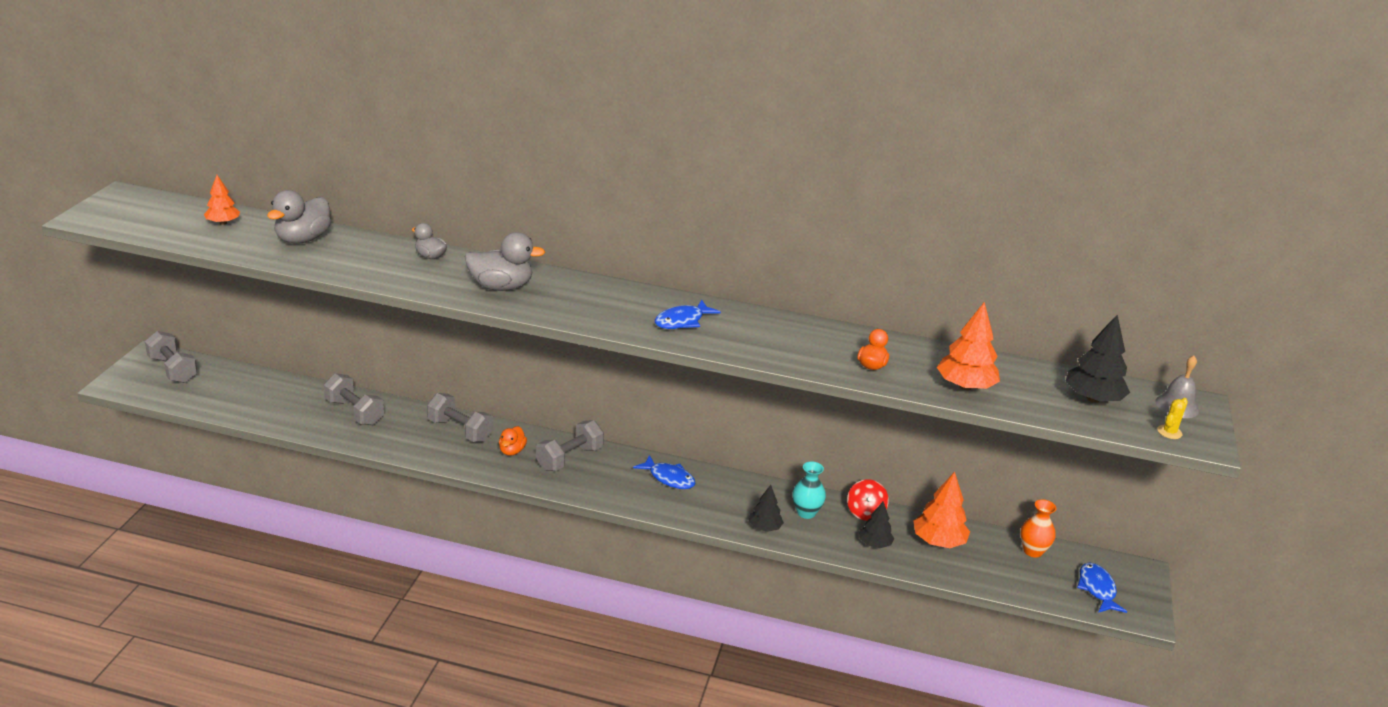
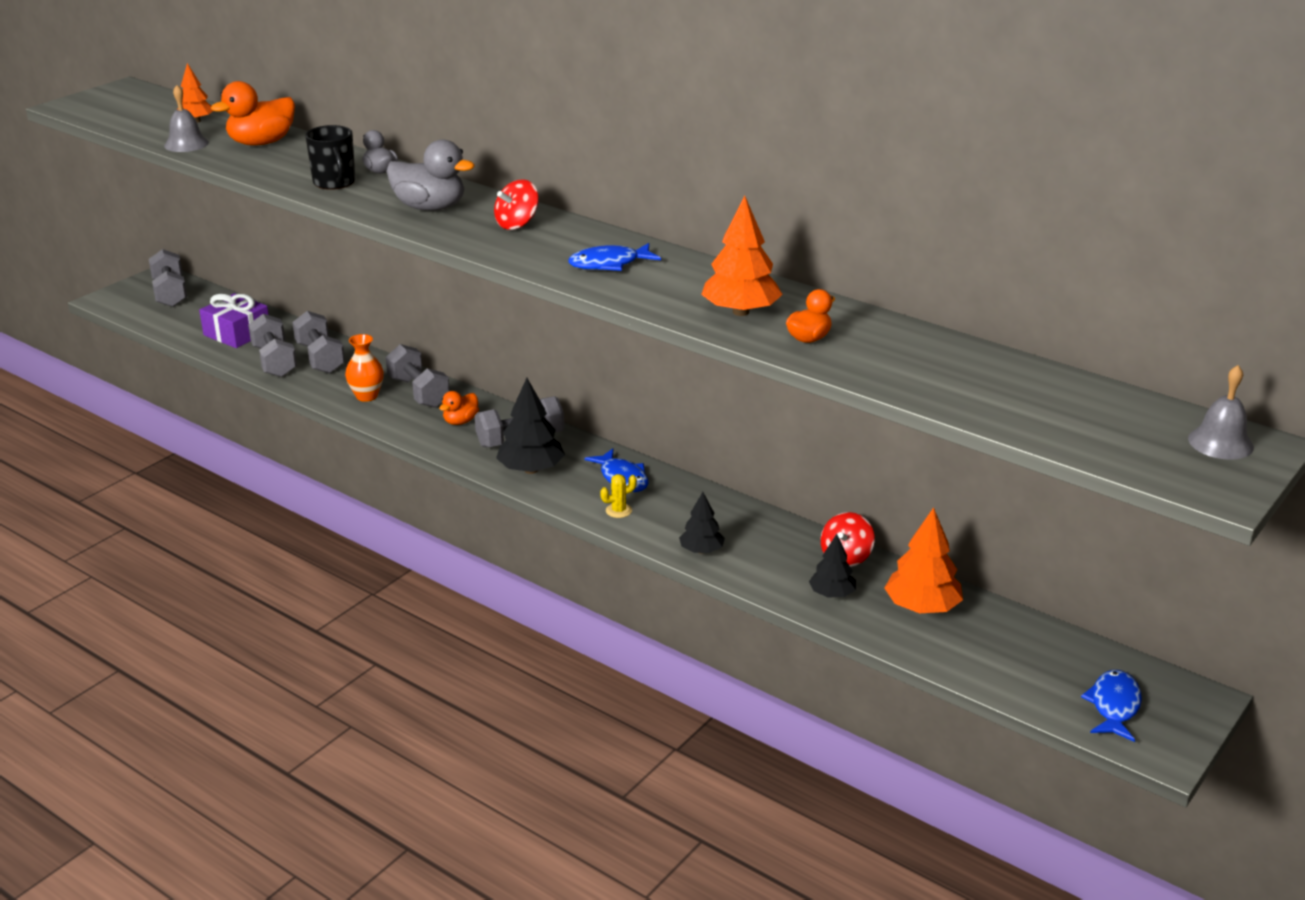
camera: 25 degrees right, 0 degrees up
(234, 247) = (186, 144): none -> grey bell
(263, 400) = (237, 333): none -> purple gift
(303, 239) = (261, 143): grey duck -> orange duck
(316, 421) = (274, 361): none -> grey dumbbell
(401, 272) = (334, 182): none -> black mug
(583, 293) = (517, 224): none -> red spinning top
(806, 512) = (767, 544): turquoise vase -> none
(965, 386) = (917, 377): orange tree -> orange tree (740, 312)
(1032, 551) = (1050, 643): orange vase -> orange vase (367, 396)
(1093, 399) = (1094, 416): black tree -> black tree (531, 470)
(1169, 432) = (1177, 471): yellow cactus -> yellow cactus (618, 511)

